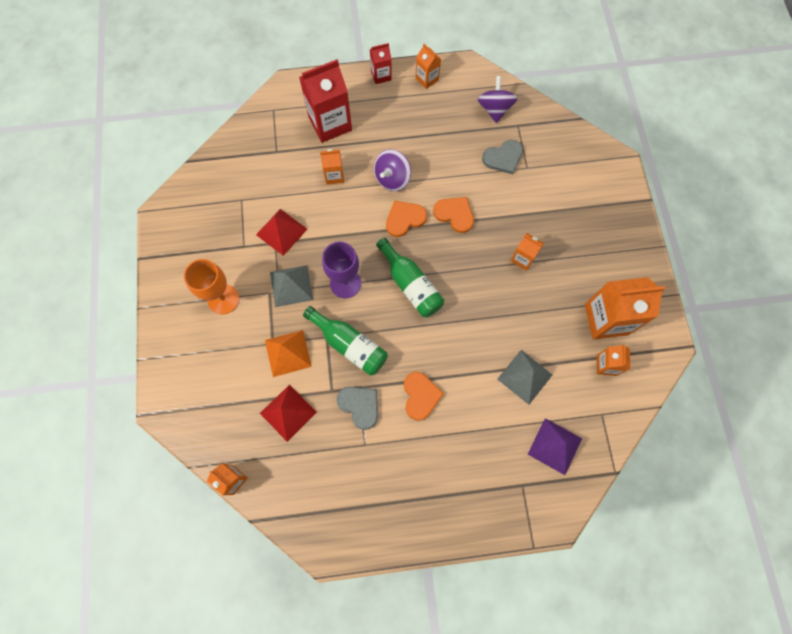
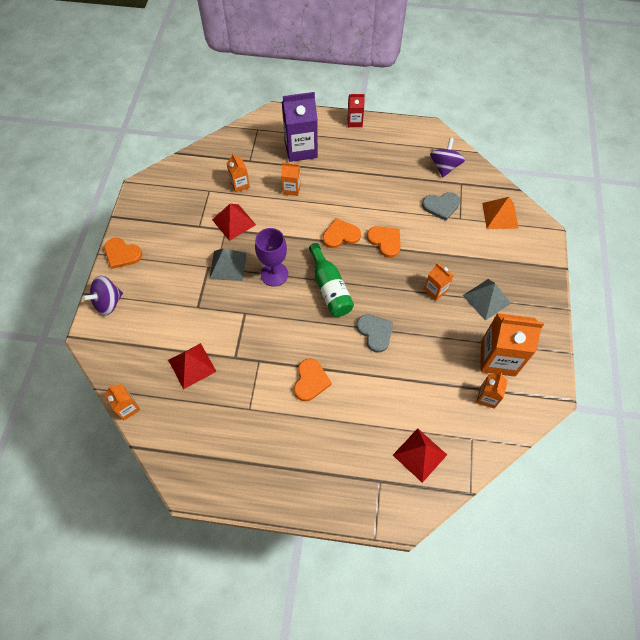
camera: 15 degrees right, 10 degrees down
(166, 302) = (122, 254): none -> orange heart
(223, 299) = (168, 263): orange goblet -> none
(288, 353) = (207, 318): orange pyramid -> orange pyramid (500, 215)
(330, 124) = (301, 149): red carton -> purple carton
(349, 345) = (262, 324): green bottle -> none
(360, 406) = (255, 375): grey heart -> grey heart (375, 332)
(392, 179) = (340, 202): purple spinning top -> purple spinning top (108, 303)
(427, 79) = (392, 132): orange carton -> orange carton (240, 184)
(524, 376) = (409, 388): grey pyramid -> grey pyramid (486, 299)
(555, 446) = (420, 455): purple pyramid -> red pyramid

